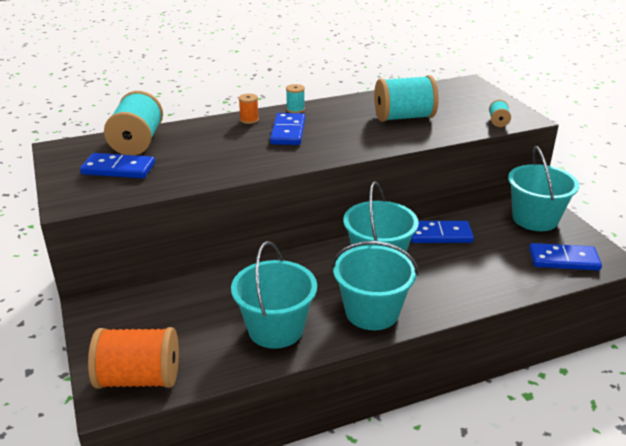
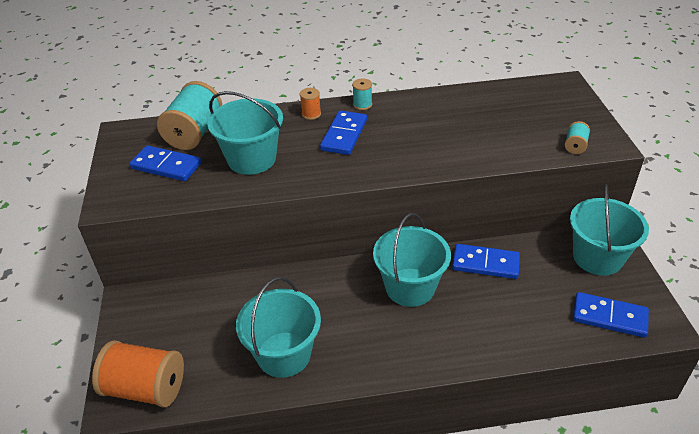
camera: 15 degrees right, 10 degrees up
(372, 312) = (382, 350): turquoise bucket -> turquoise bucket (252, 159)
(404, 117) = (472, 128): turquoise spool -> none

